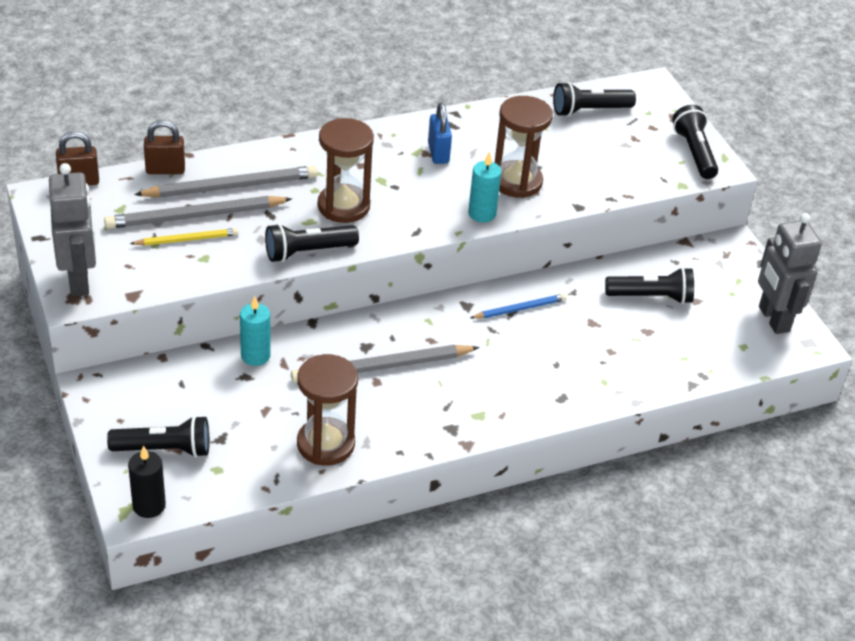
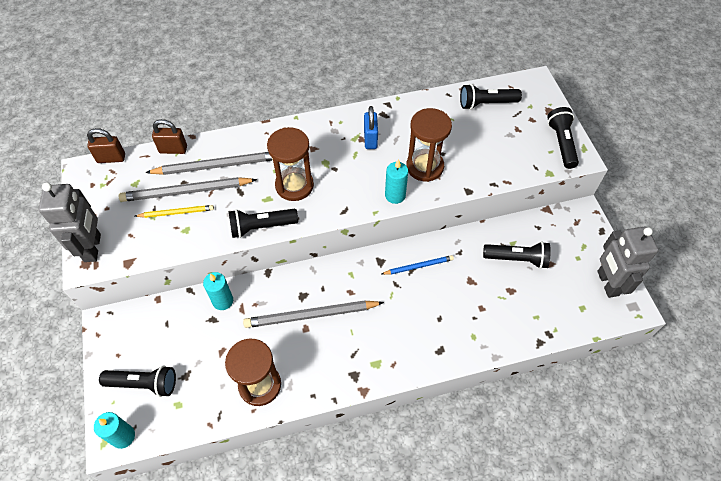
camera: 10 degrees right, 15 degrees up
(149, 506) = (123, 436): black candle -> turquoise candle

